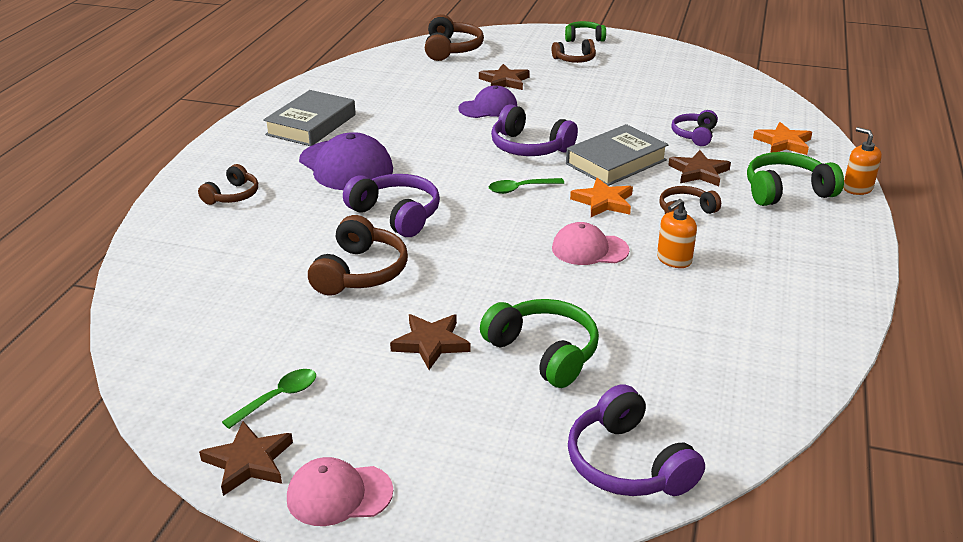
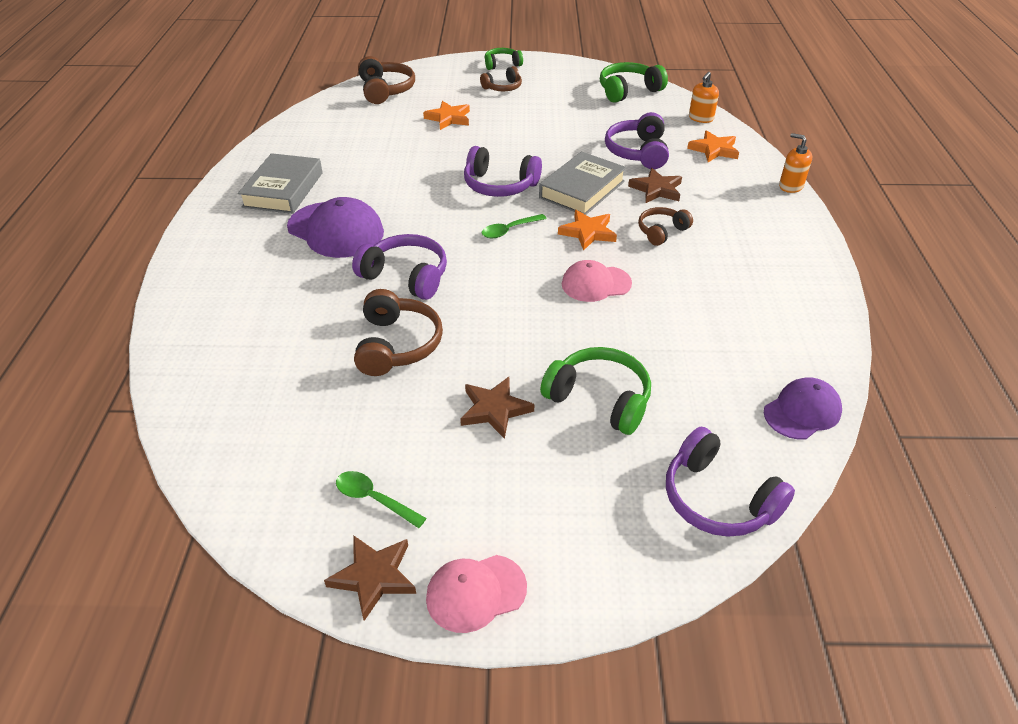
camera: 15 degrees left, 10 degrees up
(232, 195) = (236, 280): brown headphones -> none
(278, 398) = (374, 499): green spoon -> green spoon turned 90 degrees counterclockwise
(488, 108) = (445, 148): purple cap -> purple cap (802, 411)
(504, 81) = (449, 118): brown star -> orange star
(674, 260) = (671, 282): orange soap dispenser -> orange soap dispenser (700, 118)
(694, 135) = (637, 152): purple headphones -> purple headphones, size x1.59
(786, 191) = (736, 198): green headphones -> green headphones (628, 91)

